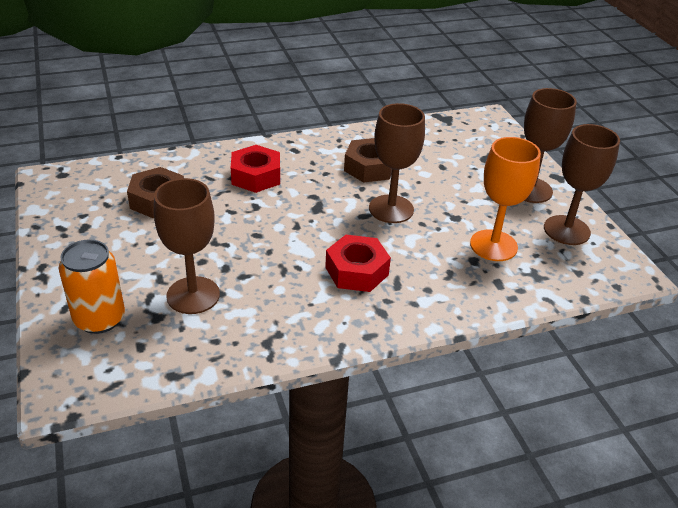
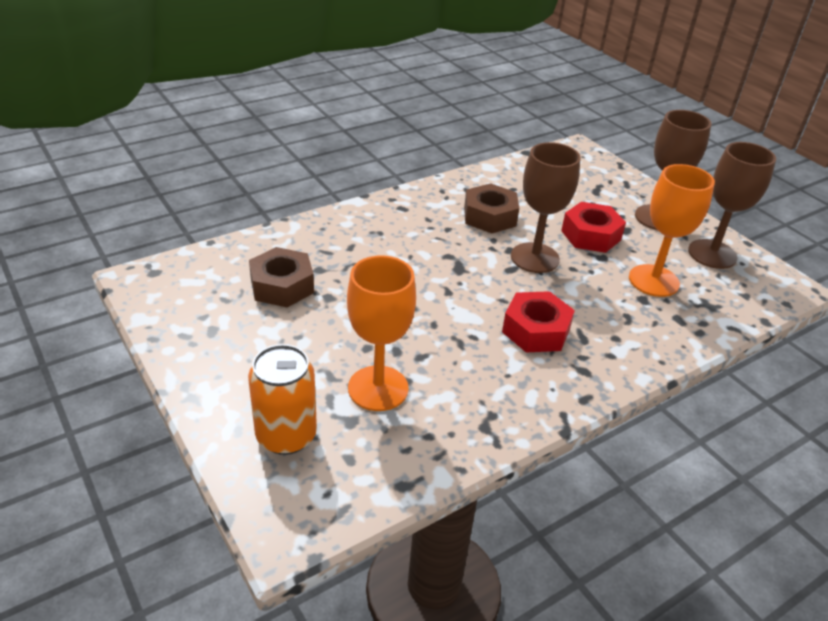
camera: 15 degrees left, 0 degrees up
(193, 295) = (378, 388): brown goblet -> orange goblet
(256, 176) = (376, 243): red nut -> red nut (590, 235)

